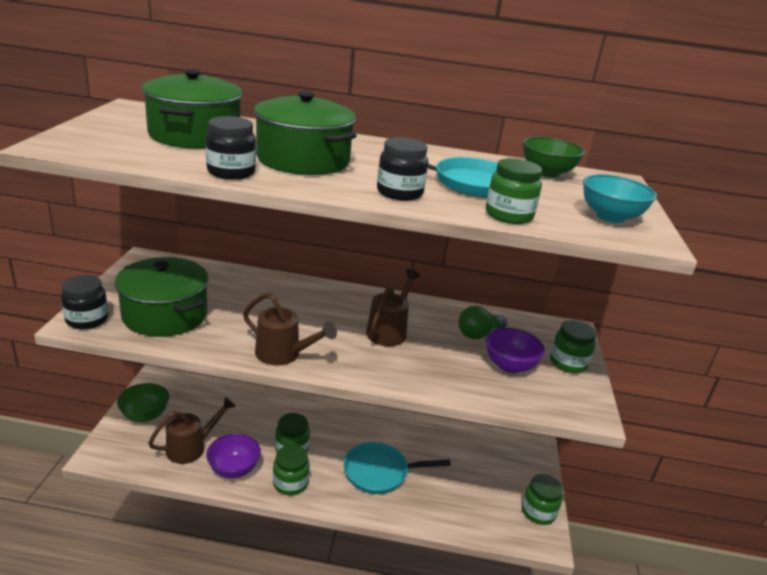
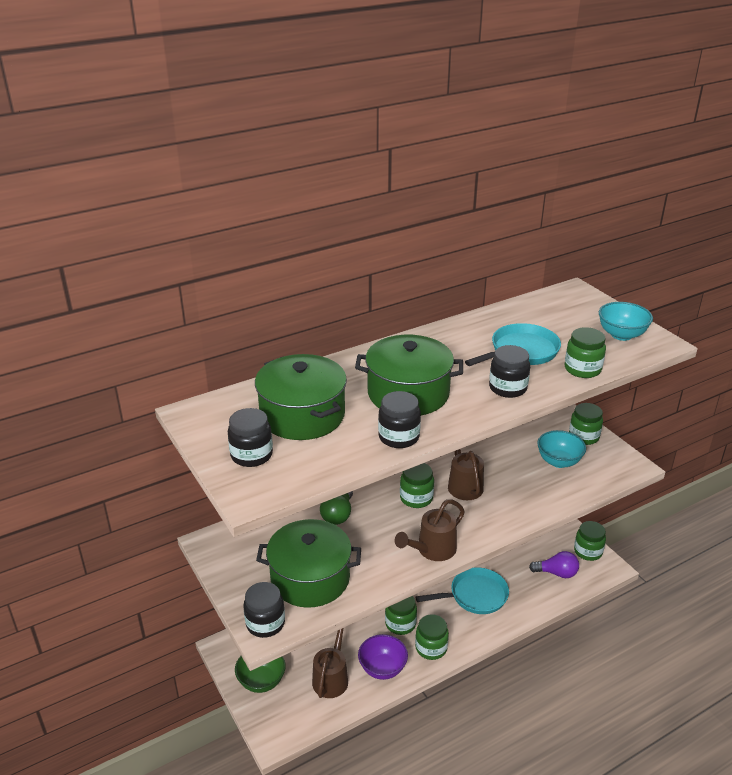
camera: 35 degrees left, 5 degrees up
(108, 134) = (251, 455): none -> black jar
(283, 354) = (432, 550): brown watering can -> brown watering can turned 150 degrees clockwise
(332, 317) = (416, 498): none -> green jar
(380, 472) = (474, 595): turquoise pan -> turquoise pan turned 150 degrees counterclockwise
(478, 334) = (514, 448): green light bulb -> green light bulb (338, 515)
(481, 507) = (556, 573): none -> purple light bulb
(509, 365) = (559, 461): purple bowl -> turquoise bowl
(547, 173) = (537, 310): green bowl -> none

